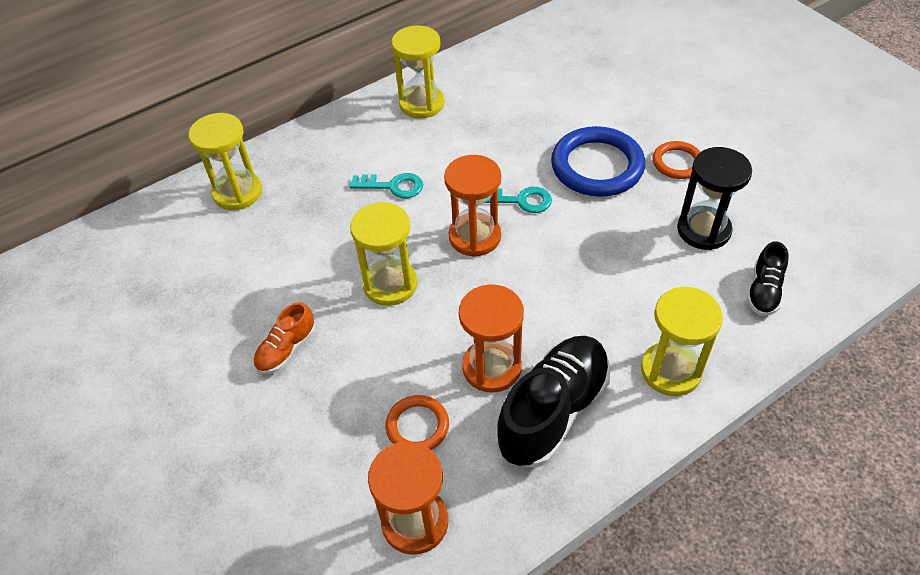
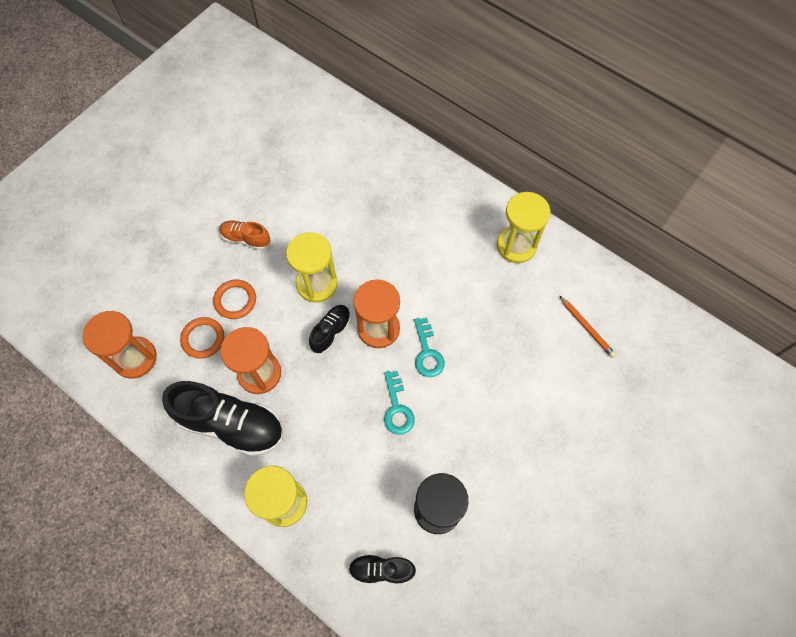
camera: 70 degrees right, 15 degrees up
(237, 192) = (376, 154): yellow hourglass -> none
(393, 186) = (414, 254): turquoise key -> turquoise key (397, 408)
(461, 282) = (331, 332): none -> black shoe
(536, 77) = (586, 328): none -> orange pencil
(597, 166) = (487, 405): blue ring -> none
(677, 163) = (514, 475): orange ring -> orange ring (235, 300)

